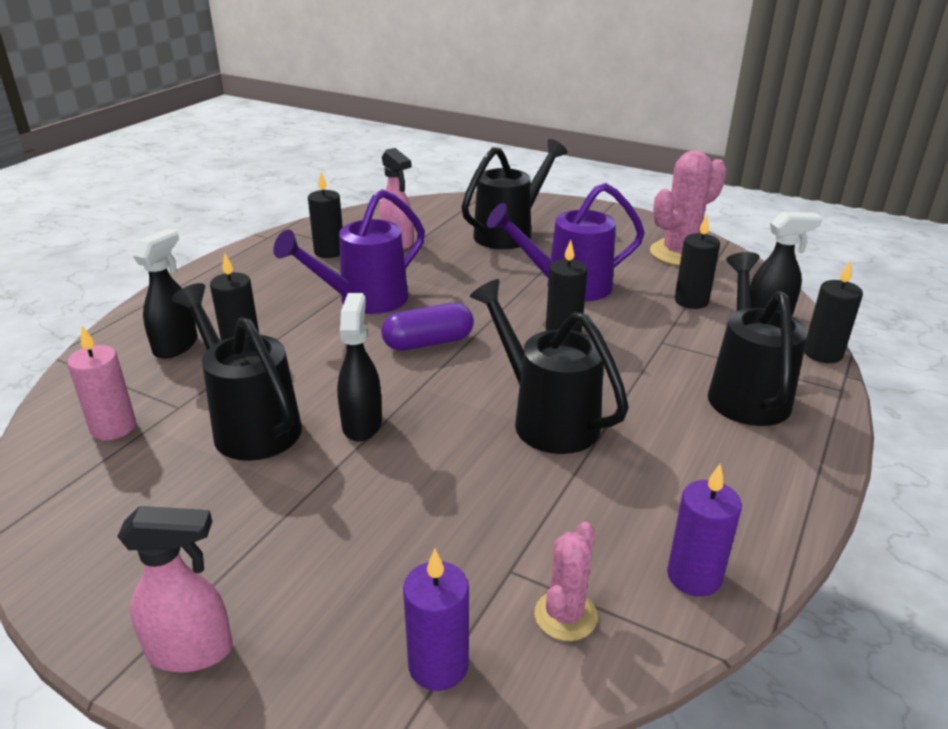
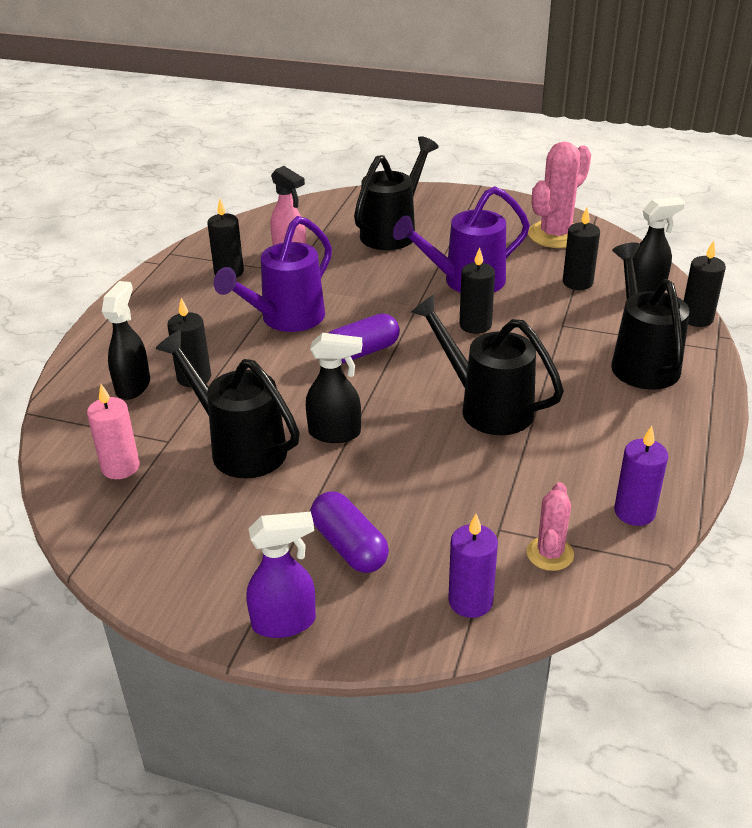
camera: 10 degrees left, 5 degrees up
(191, 651) = (285, 622): pink spray bottle -> purple spray bottle
(317, 562) = (349, 546): none -> purple capsule
(362, 424) = (335, 433): black spray bottle -> black spray bottle turned 105 degrees clockwise

